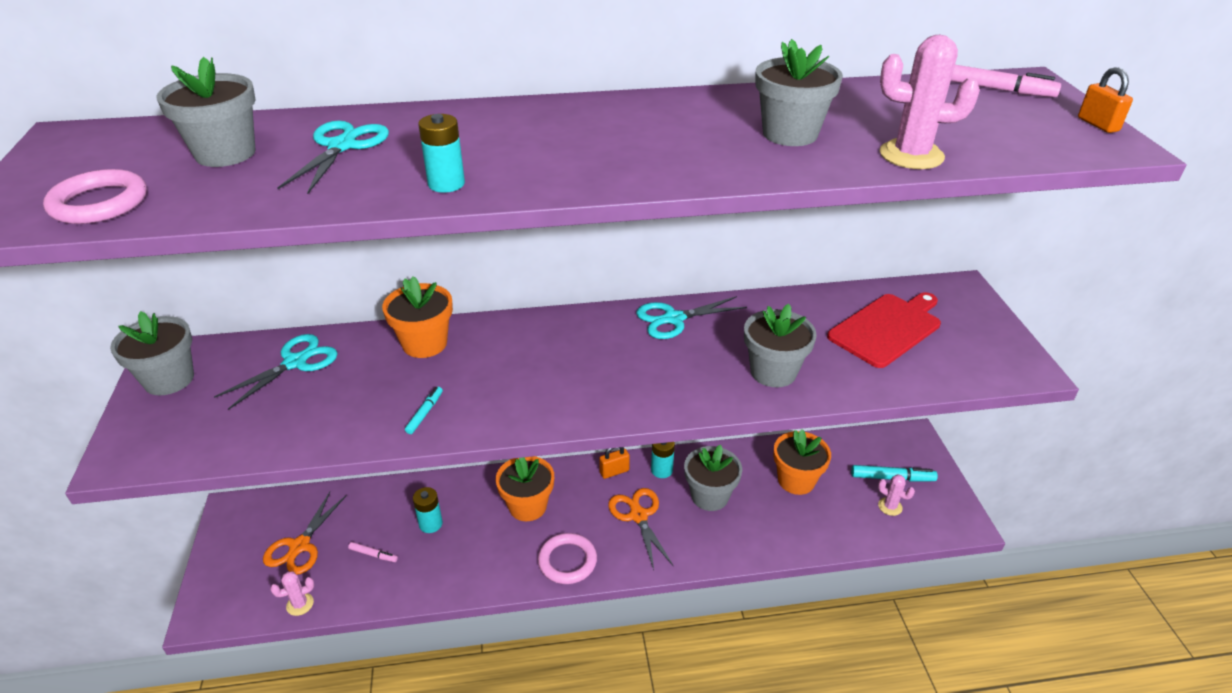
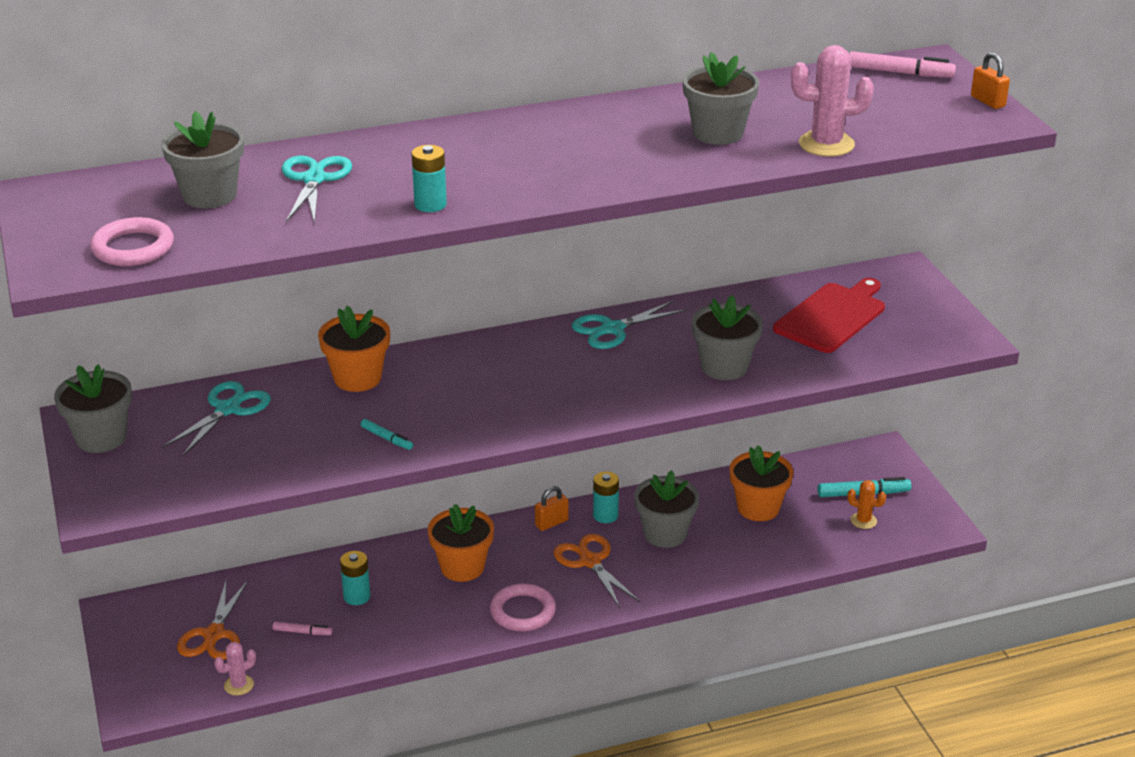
camera: 10 degrees left, 5 degrees down
(425, 413) = (386, 438): turquoise marker -> turquoise marker turned 120 degrees clockwise
(890, 506) = (863, 521): pink cactus -> orange cactus

